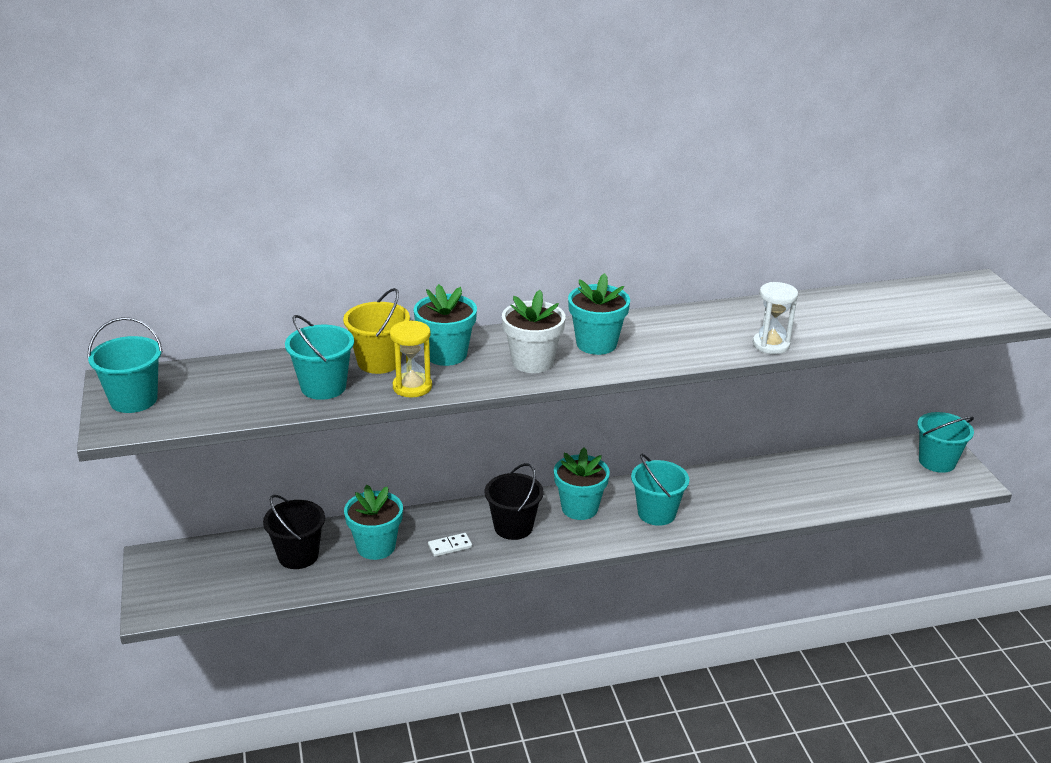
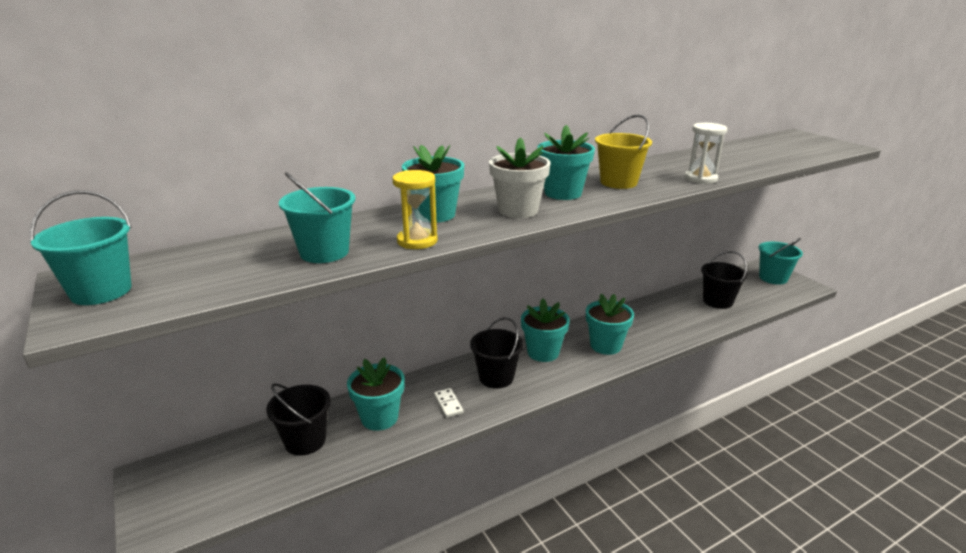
camera: 15 degrees left, 5 degrees down
(379, 362) = (372, 227): yellow bucket -> yellow bucket (618, 182)
(450, 546) = (448, 404): white domino -> white domino turned 75 degrees counterclockwise
(656, 513) = (605, 345): turquoise bucket -> turquoise flower pot
(835, 481) = (717, 301): none -> black bucket

